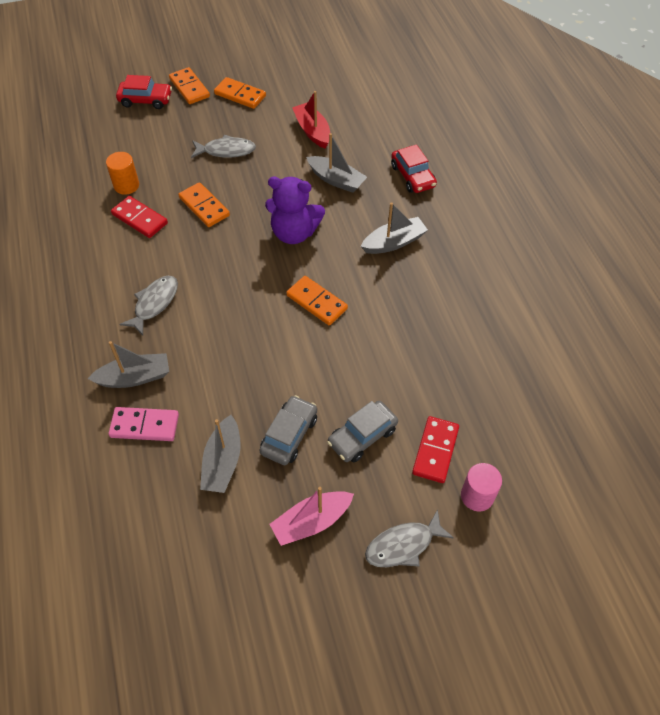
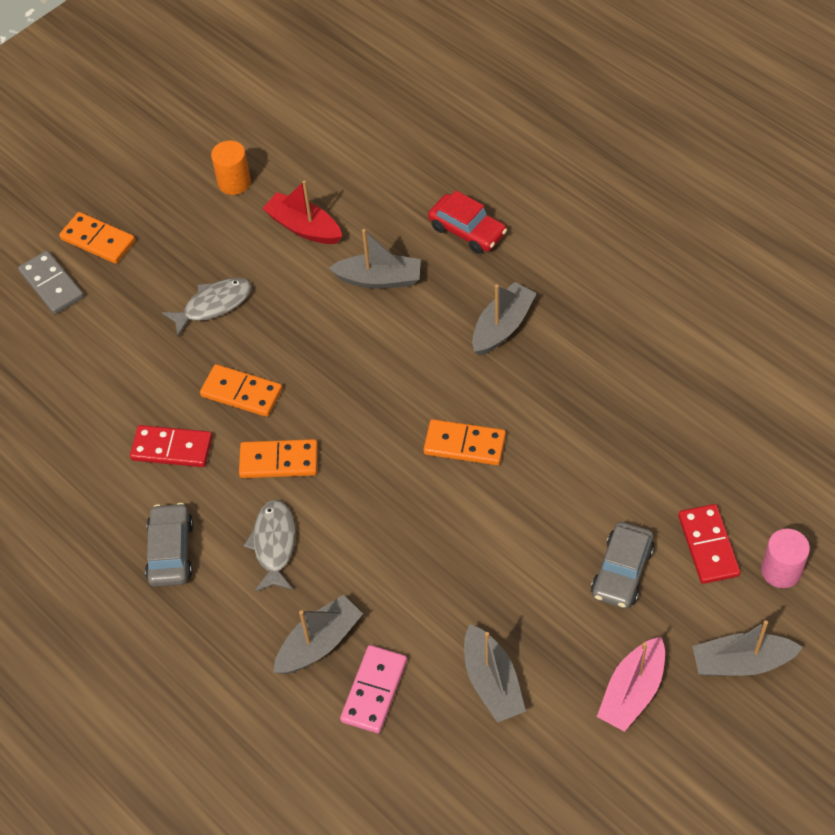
camera: 25 degrees left, 0 degrees up
(126, 185) = (120, 413): orange cylinder -> orange cylinder (234, 182)
(144, 425) = (374, 690): pink domino -> pink domino turned 45 degrees counterclockwise
(145, 100) = (52, 284): red car -> grey domino
(240, 95) = (173, 220): orange domino -> orange domino (279, 461)
(289, 435) = (543, 613): grey car -> grey car (171, 551)
(294, 233) = (377, 372): purple teddy bear -> none
(403, 545) = (741, 662): grey fish -> grey boat

